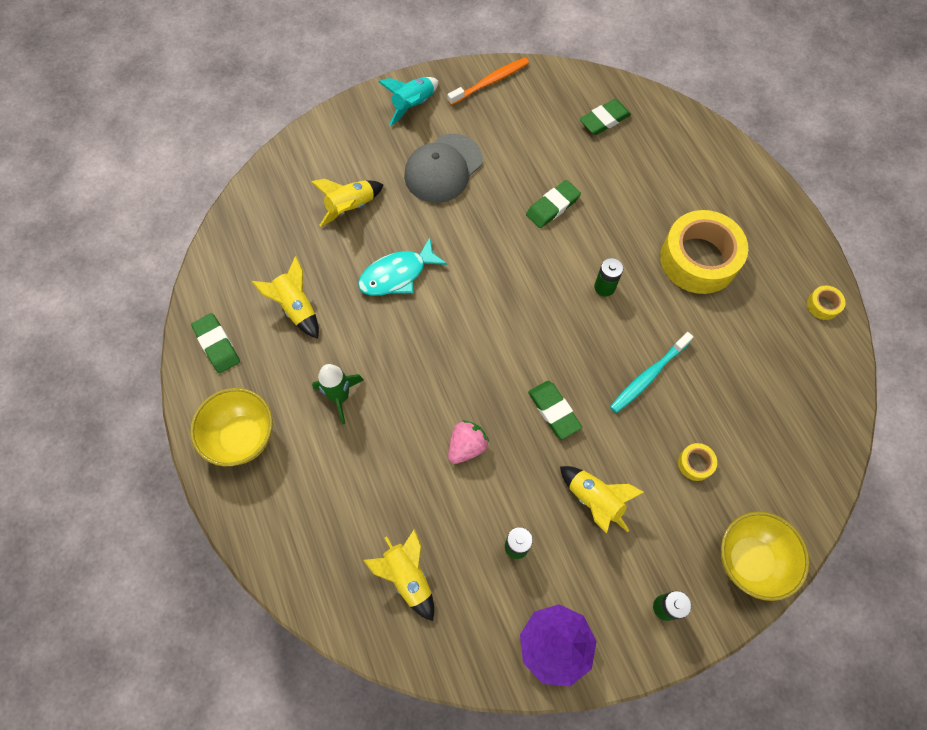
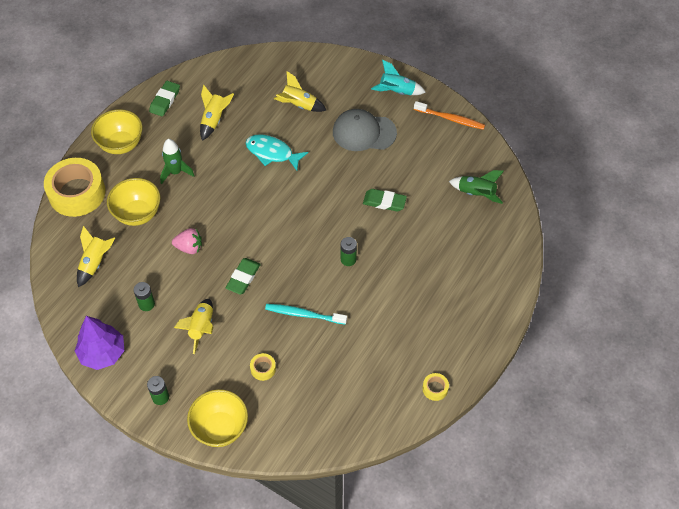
camera: 55 degrees right, 10 degrees down
(369, 479) = (137, 214): none -> yellow bowl
(604, 120) = (476, 194): green eraser -> green rocket
(698, 259) = (411, 300): yellow tape -> yellow tape (77, 193)

